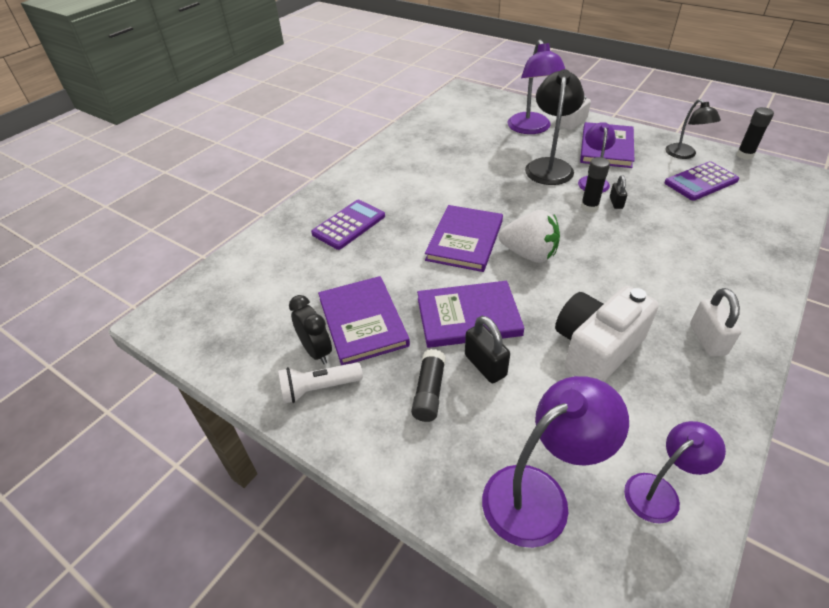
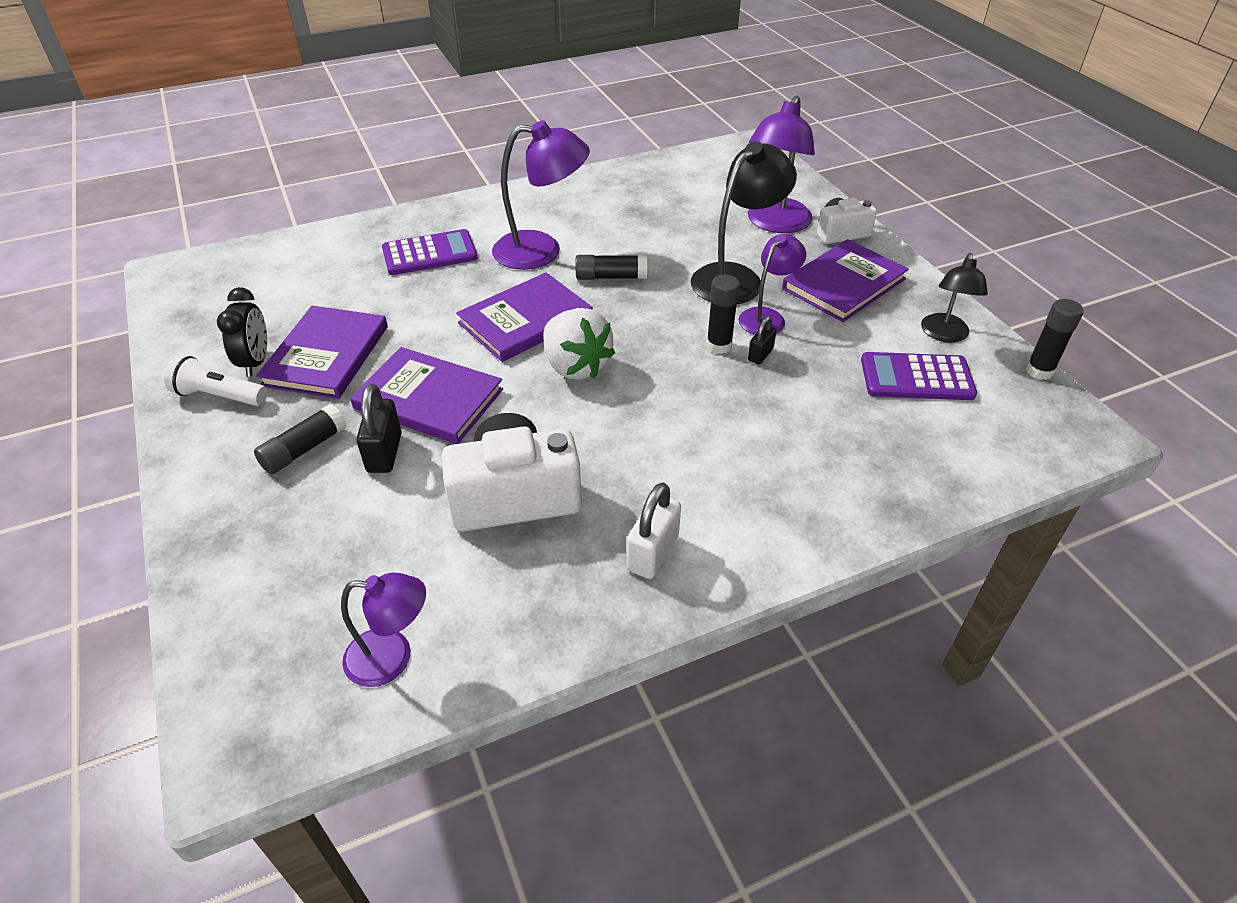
camera: 30 degrees right, 0 degrees up
(481, 193) = (611, 277): none -> black glue stick
(539, 495) = (283, 591): purple lamp -> purple lamp (541, 251)

